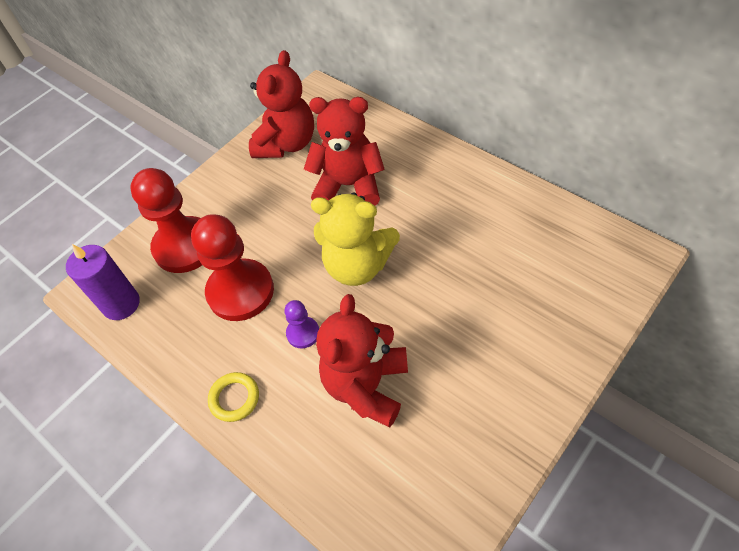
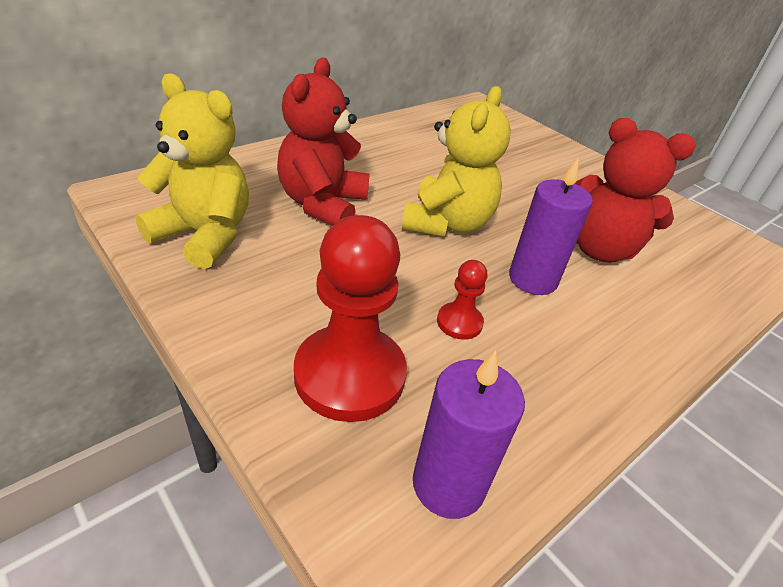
camera: 90 degrees left, 15 degrees down
(234, 398) = (624, 352): yellow ring -> none
(240, 291) = (459, 322): red pawn -> red pawn, size x0.47
(286, 144) = (204, 235): red teddy bear -> yellow teddy bear
(303, 333) = (533, 279): purple pawn -> purple candle

